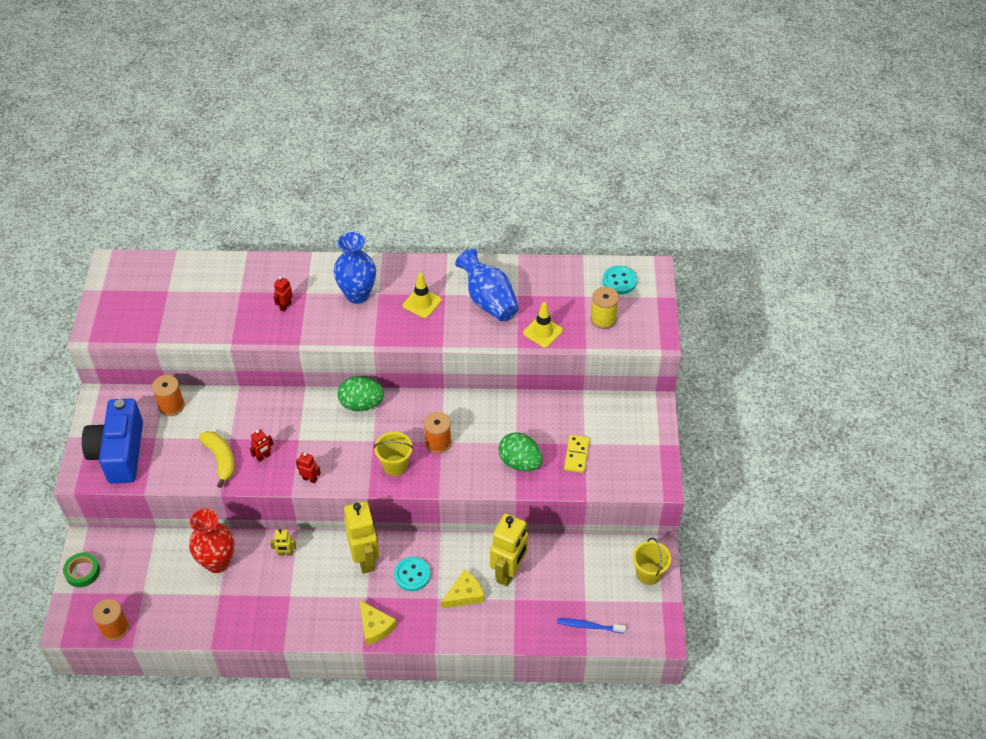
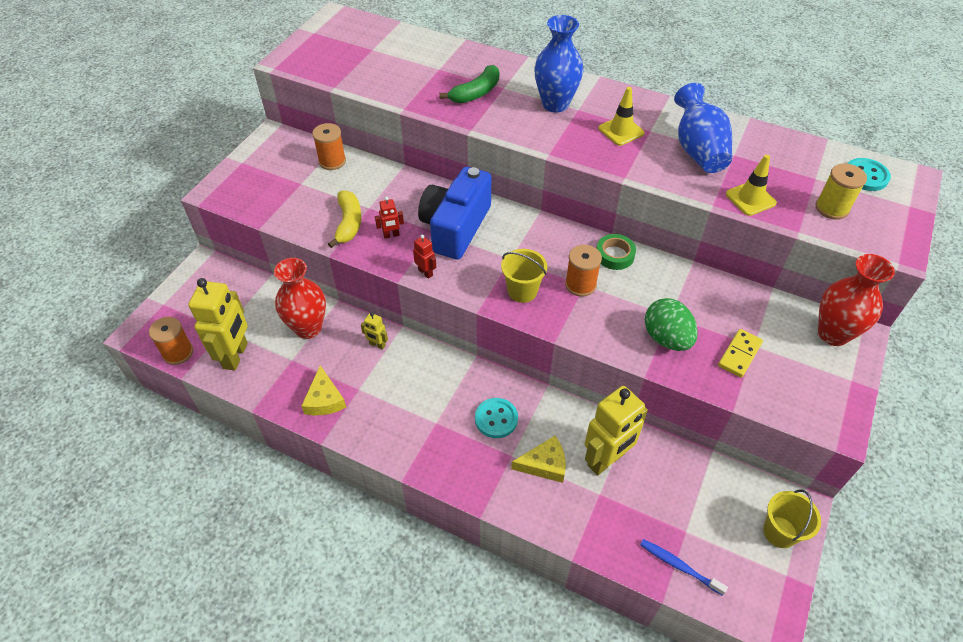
camera: 25 degrees right, 0 degrees up
(82, 572) = (183, 289): green tape -> green tape (614, 255)
(119, 452) = (260, 185): blue camera -> blue camera (455, 227)
(285, 306) = (476, 93): red robot -> green banana
(361, 404) = (516, 220): green egg -> none
(365, 559) = (454, 382): yellow robot -> yellow robot (236, 356)
(375, 626) = (429, 459): yellow cheese -> yellow cheese (324, 399)
(636, 412) = (833, 334): none -> red vase

